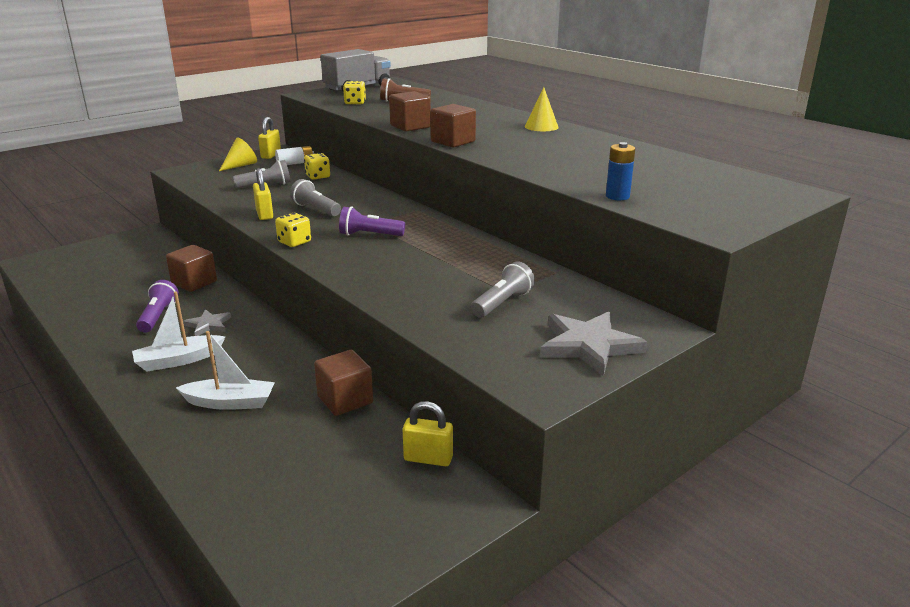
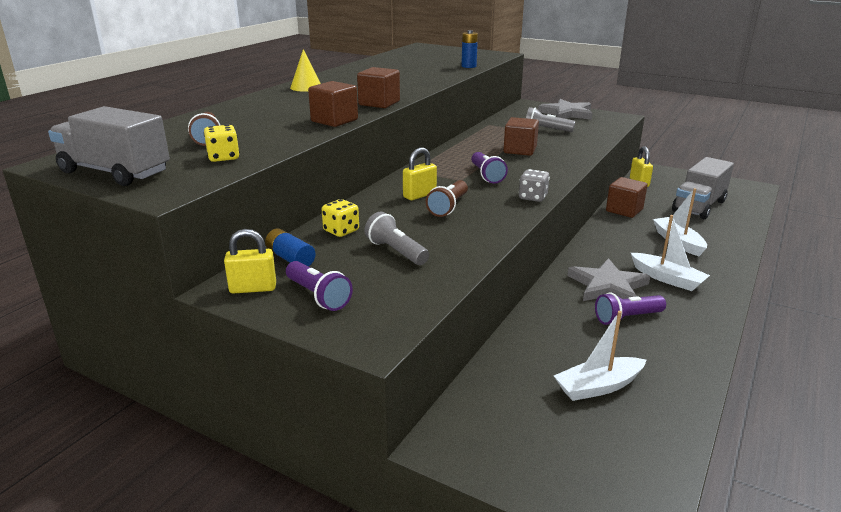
camera: 110 degrees left, 0 degrees up
(116, 281) = (598, 387): none -> white boat
(194, 282) = (546, 327): brown cube -> brown cube (520, 150)
(208, 325) = (608, 286): grey star -> grey star, size x1.75
(241, 165) = (318, 296): yellow cone -> purple flashlight
(264, 214) = (485, 226): yellow padlock -> yellow padlock (419, 195)
(294, 242) = (533, 197): yellow dice -> grey dice
(295, 163) = (290, 258): white battery -> blue battery
(298, 478) = (699, 206): none -> grey truck
(316, 209) = (448, 207): grey flashlight -> brown flashlight

